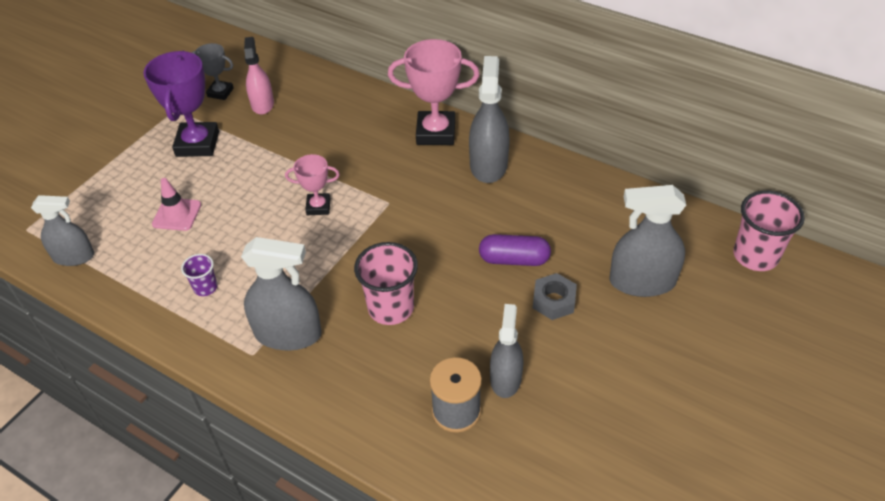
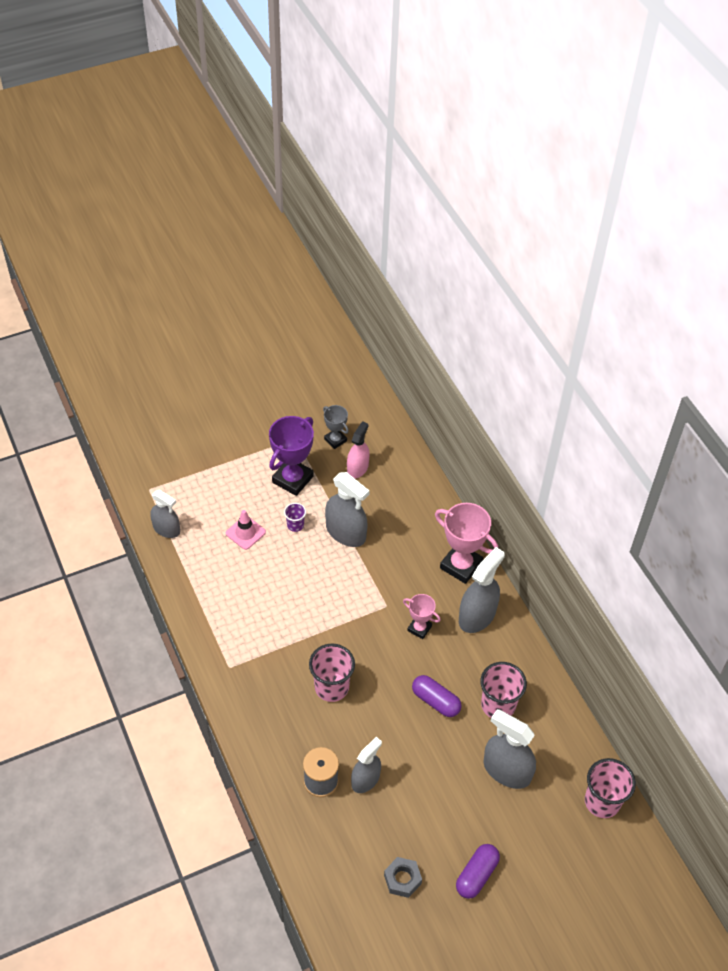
camera: 30 degrees right, 5 degrees up
(205, 287) = (230, 601): purple cup -> purple cup (295, 525)
(288, 333) = (258, 666): grey spray bottle -> grey spray bottle (346, 532)
(318, 207) = (338, 581): pink trophy -> pink trophy (419, 628)
(554, 301) = (437, 747): grey nut -> grey nut (402, 879)
(579, 229) = (498, 705): none -> pink cup
(708, 401) = (476, 875): none -> purple capsule

